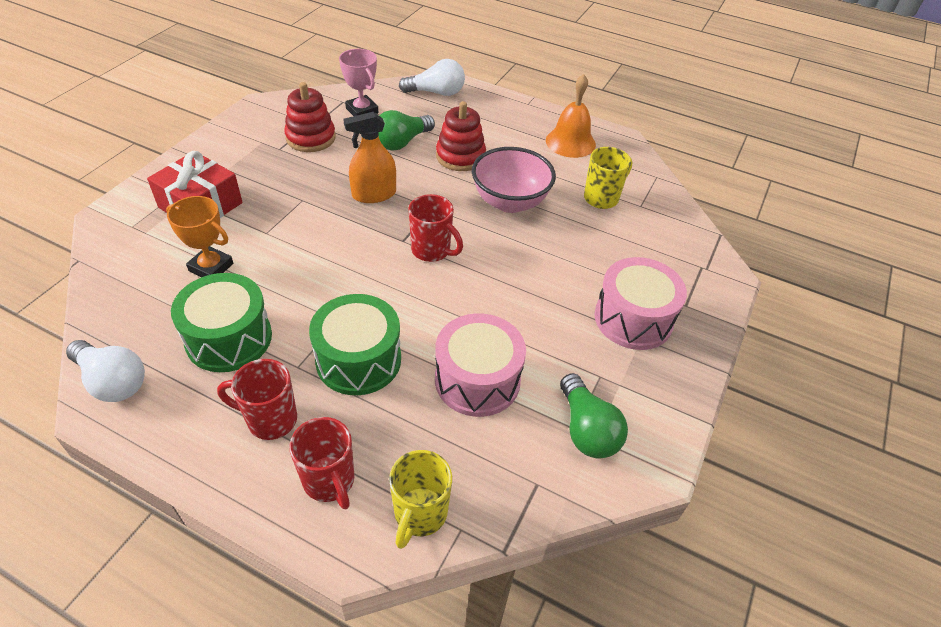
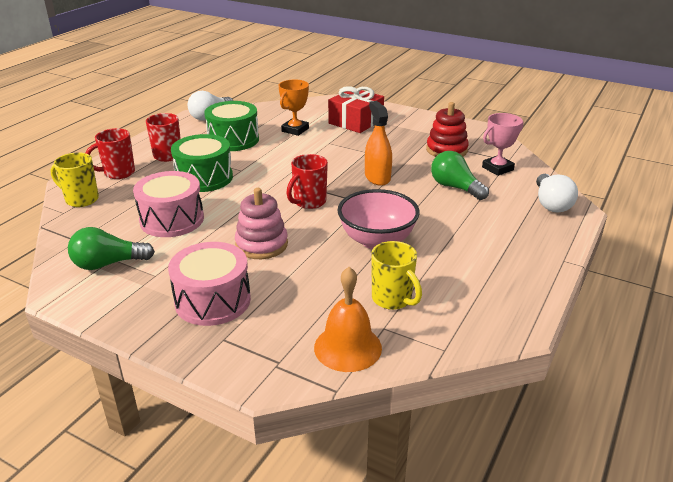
camera: 95 degrees right, 15 degrees down
(460, 156) = (443, 216): red stacking toy -> none
(526, 287) = (261, 244): none -> pink stacking toy
(570, 142) = (494, 286): orange bell -> orange bell (348, 347)

